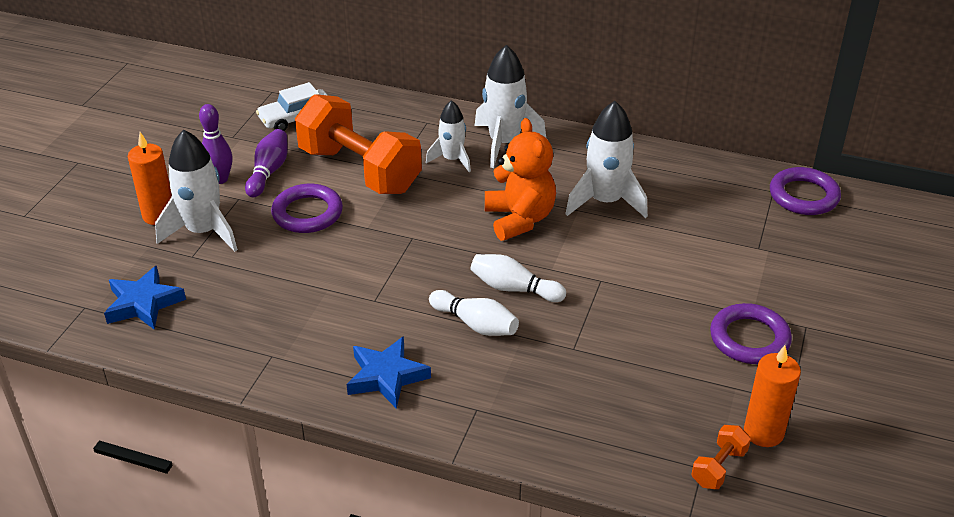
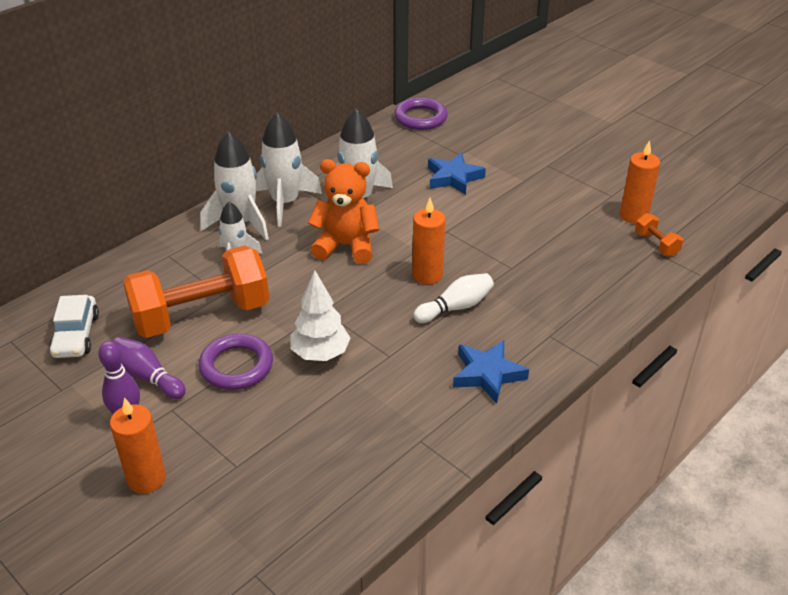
camera: 65 degrees left, 0 degrees up
(143, 303) = (284, 521): blue star -> blue star (453, 178)
(203, 231) = (204, 448): white rocket -> white rocket (285, 203)
(350, 256) = (320, 354): none -> white tree
(514, 288) = (427, 275): white bowling pin -> orange candle
(749, 338) = (546, 190): purple ring -> none

